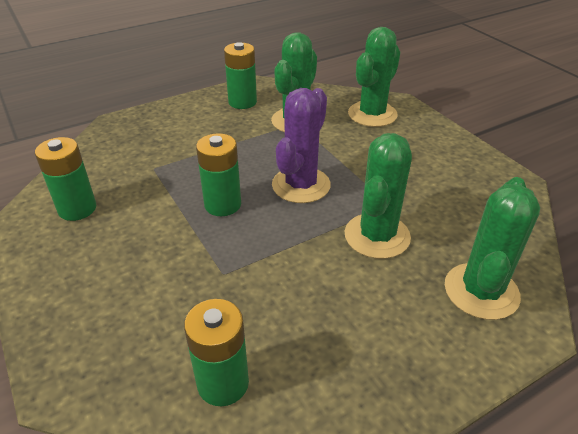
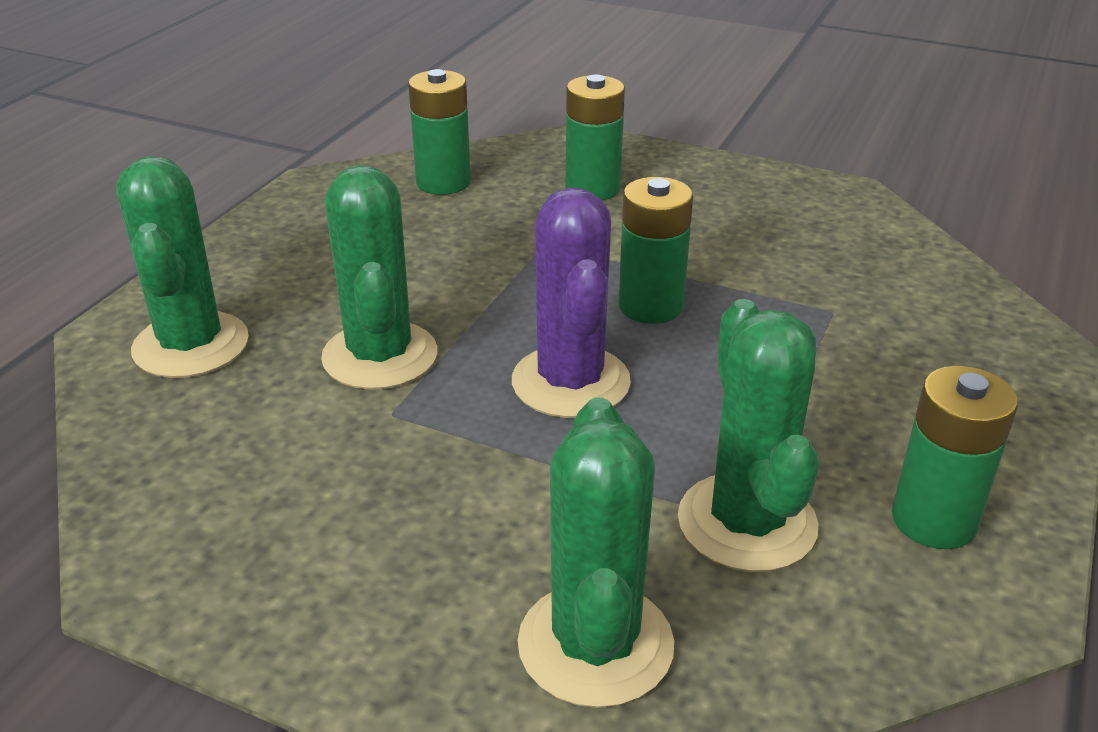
camera: 145 degrees right, 5 degrees down
(77, 209) = (821, 229): green battery -> green battery (593, 188)

